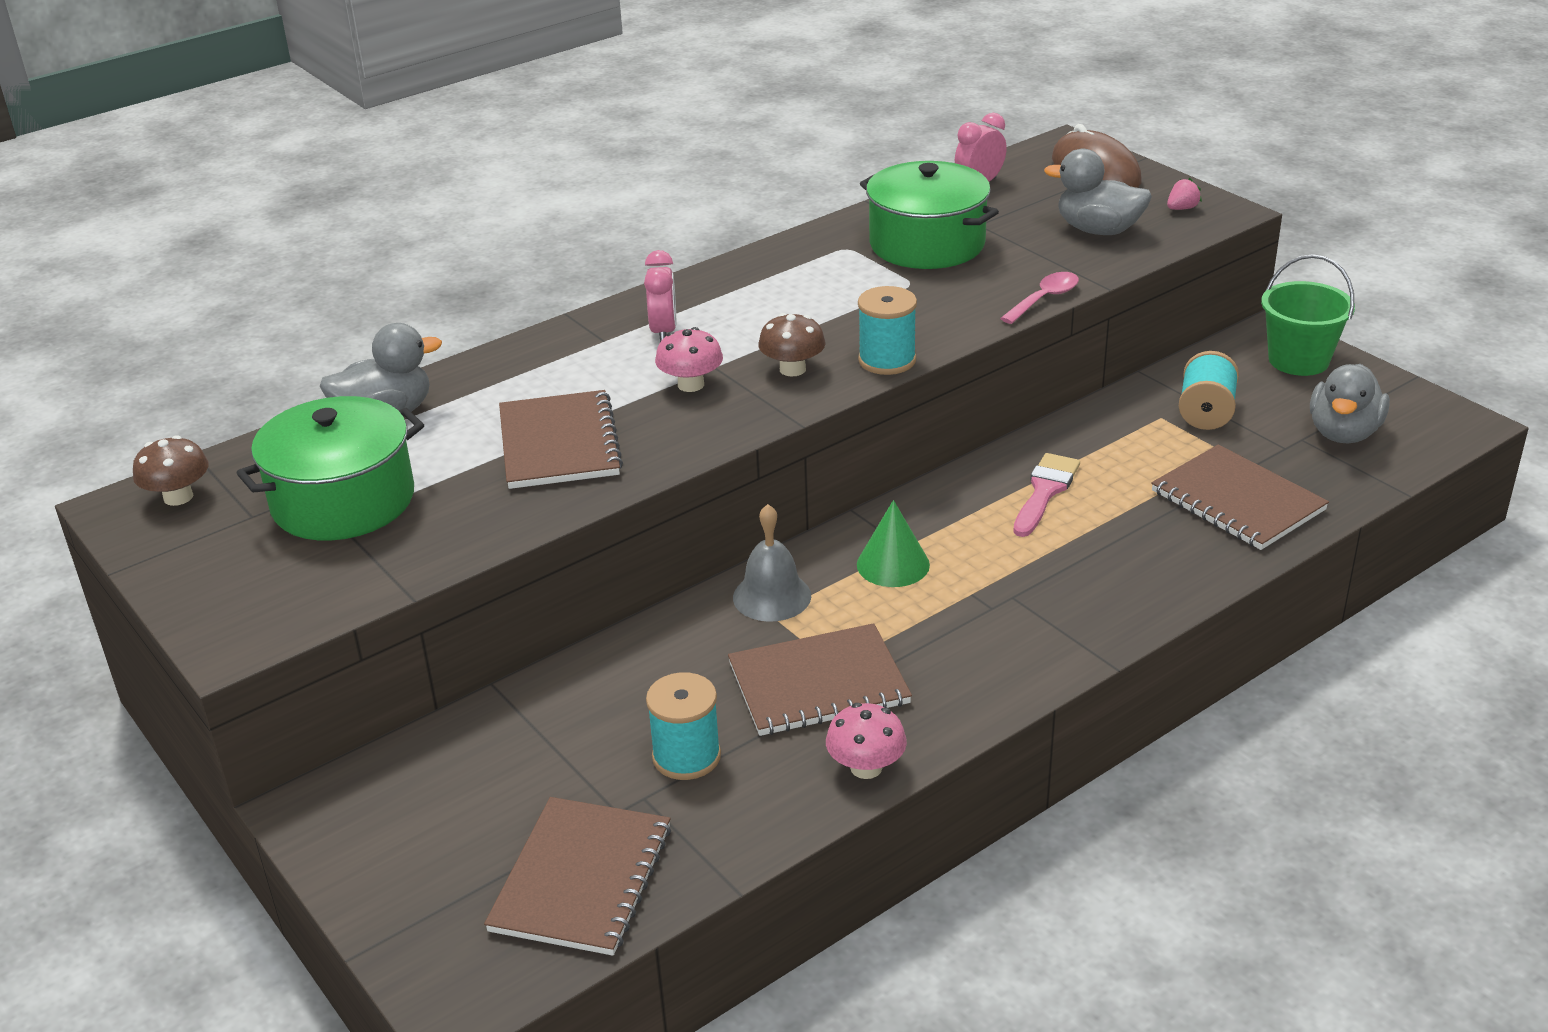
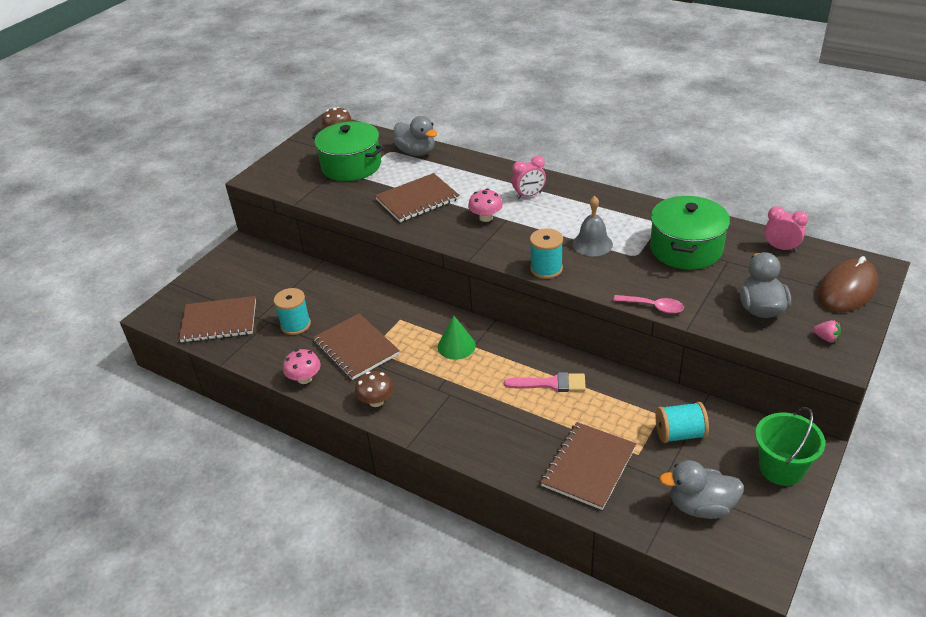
camera: 70 degrees right, 5 degrees up
(772, 596) = (413, 315): grey bell -> grey bell (592, 244)
(792, 369) = (518, 242): brown mushroom -> brown mushroom (376, 401)

